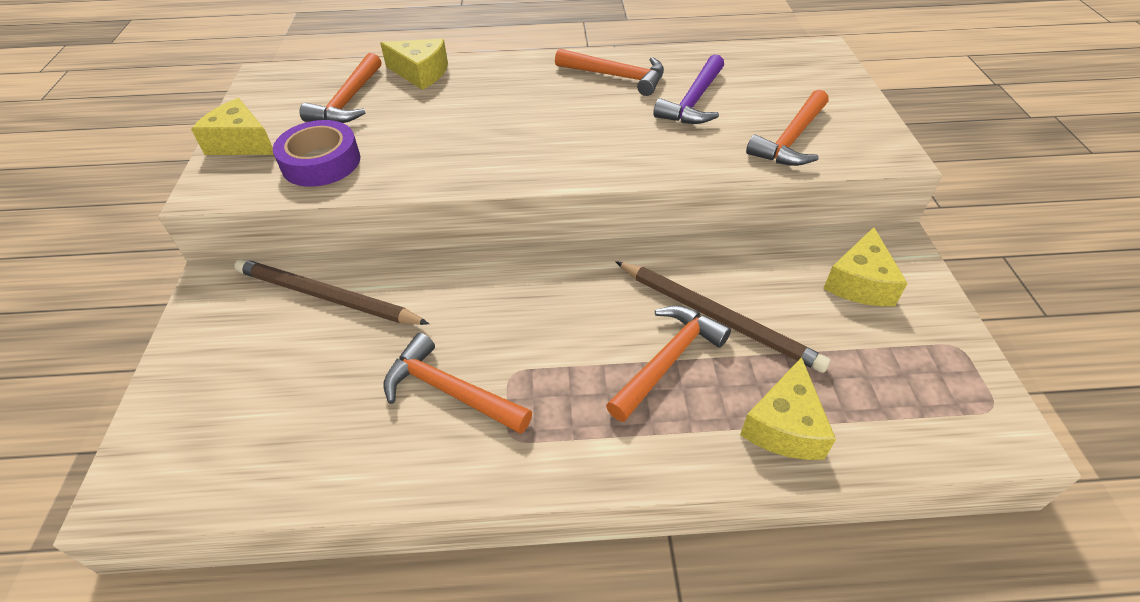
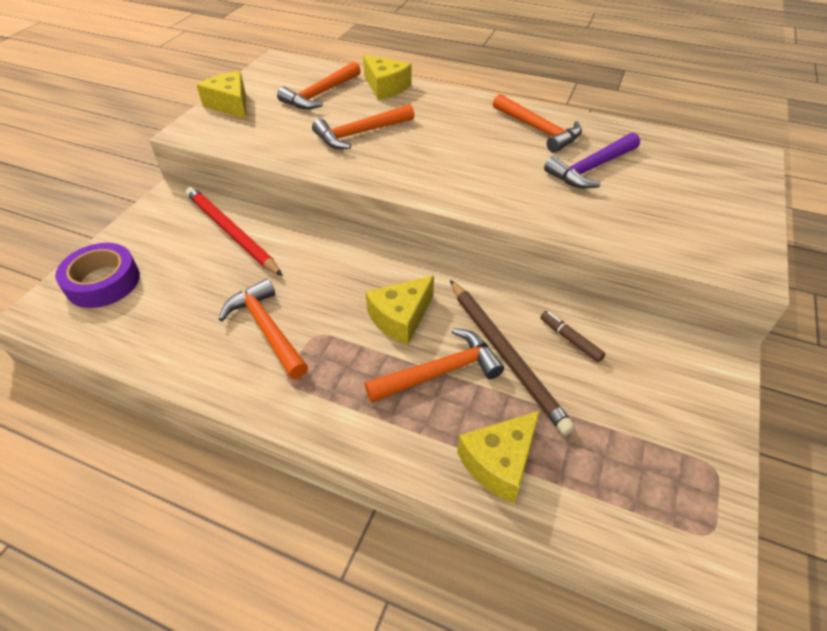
camera: 25 degrees right, 0 degrees up
(321, 162) = (271, 133): purple tape -> purple tape (103, 282)
(326, 297) = (231, 233): brown pencil -> red pencil
(765, 278) = (570, 339): none -> brown marker
(791, 139) = (657, 226): orange hammer -> orange hammer (360, 133)
(860, 283) = (657, 375): yellow cheese -> yellow cheese (401, 318)

